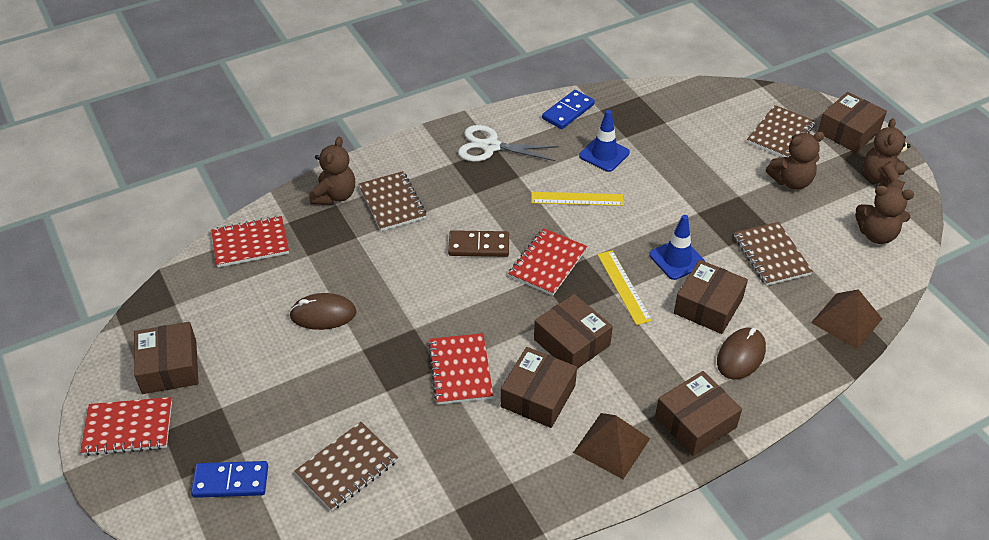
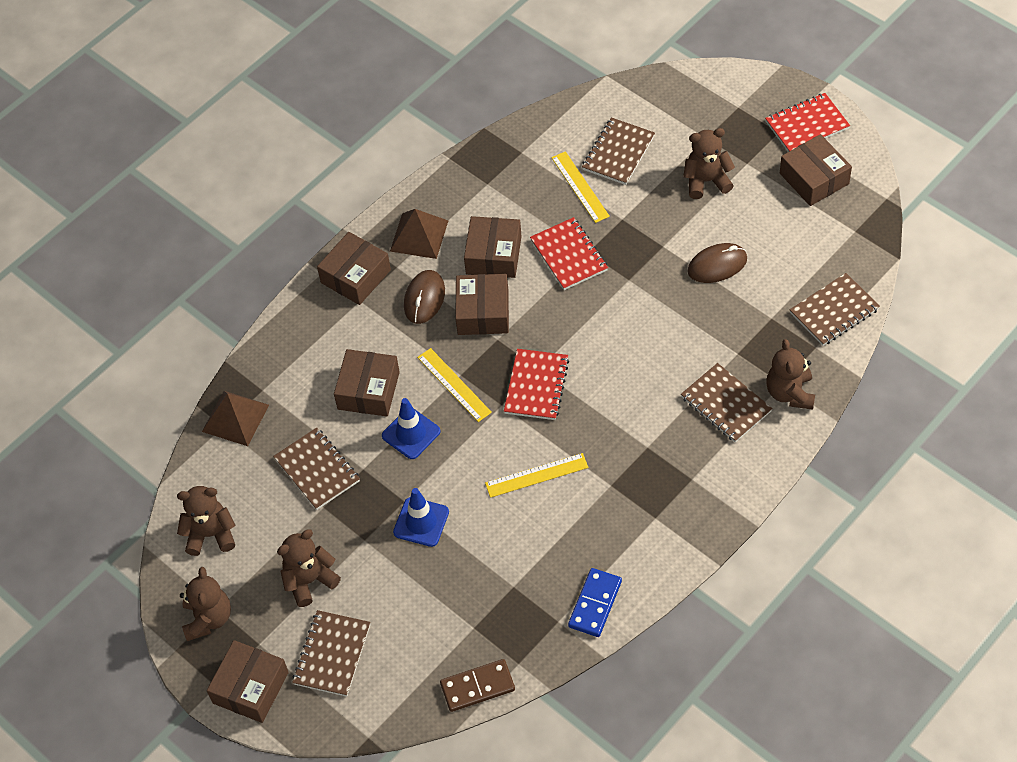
camera: 165 degrees right, 10 degrees up
(230, 481) = (699, 116): blue domino -> none
(250, 243) = (834, 311): red notebook -> brown notebook
(276, 401) = (706, 181): none -> brown teddy bear
(410, 442) = (580, 187): none -> yellow ruler
(479, 246) = (612, 383): brown domino -> brown domino (477, 687)
(491, 146) = (660, 517): white scissors -> none
(572, 342) = (483, 312): brown box -> brown box turned 60 degrees clockwise
(604, 154) = (529, 549): blue traffic cone -> blue traffic cone (421, 522)
(741, 355) = (328, 349): brown mouse -> brown mouse (424, 298)

